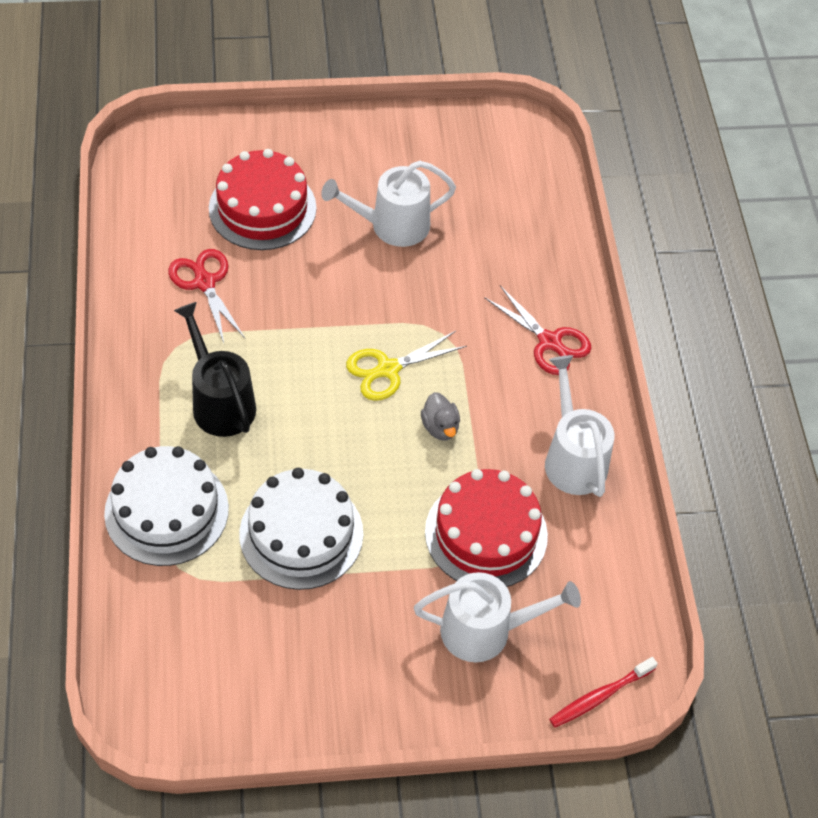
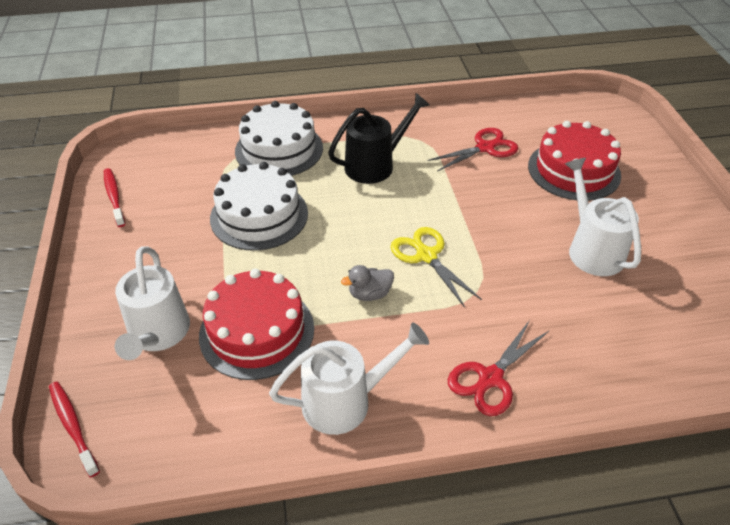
camera: 90 degrees right, 10 degrees down
(241, 713) = (114, 197): none -> red toothbrush

